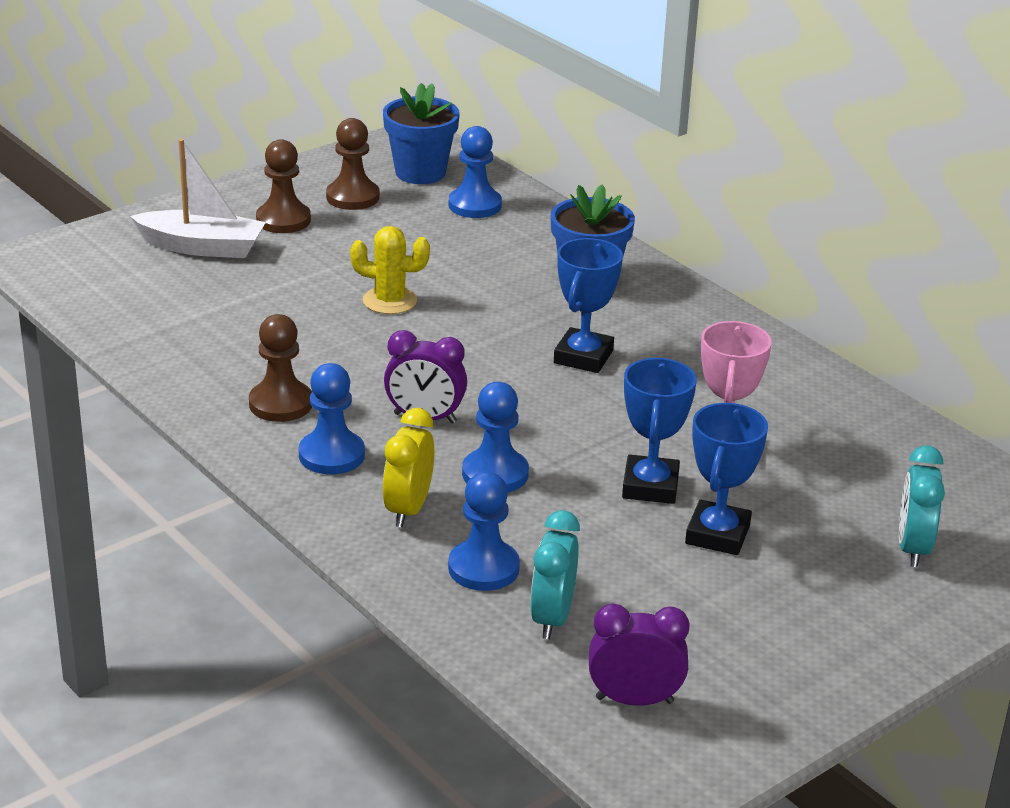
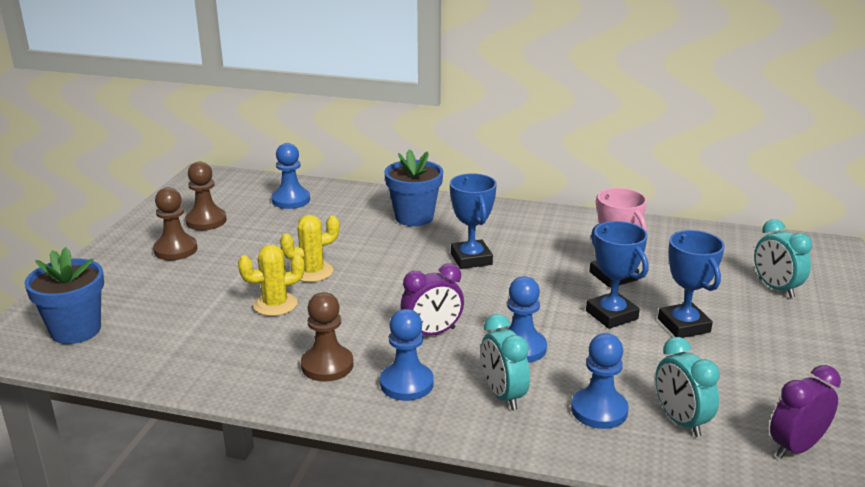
camera: 35 degrees left, 5 degrees down
(202, 247) = (137, 286): white boat -> none
(308, 321) = (275, 304): none -> yellow cactus
(408, 509) = (503, 395): yellow clock -> turquoise clock
(420, 173) = (232, 193): blue flower pot -> blue flower pot (76, 330)

